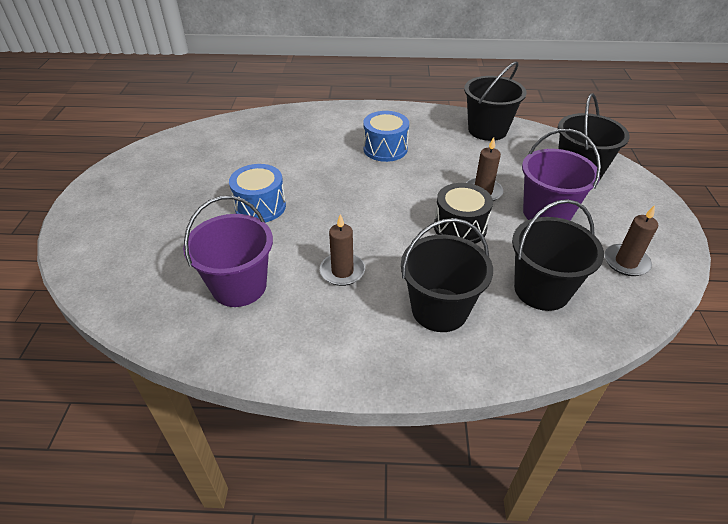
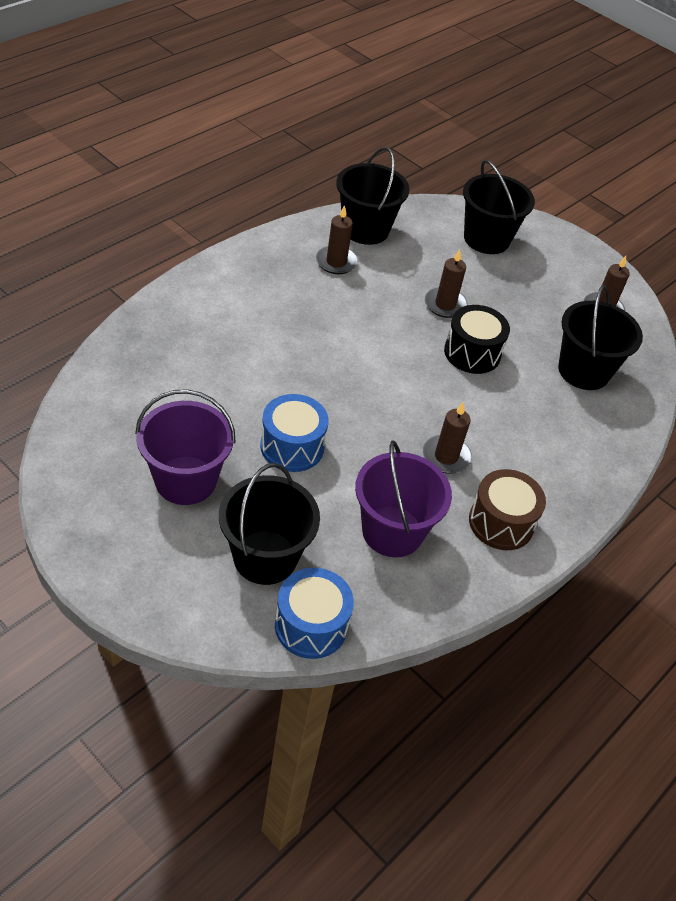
camera: 55 degrees left, 5 degrees up
(315, 335) = (501, 522): none -> brown drum
(385, 149) = (308, 306): blue drum -> blue drum (311, 625)
(439, 137) = (336, 262): none -> brown candle
(439, 309) = (547, 436): black bucket -> black bucket (265, 557)
(546, 213) = (511, 297): purple bucket -> purple bucket (185, 480)

